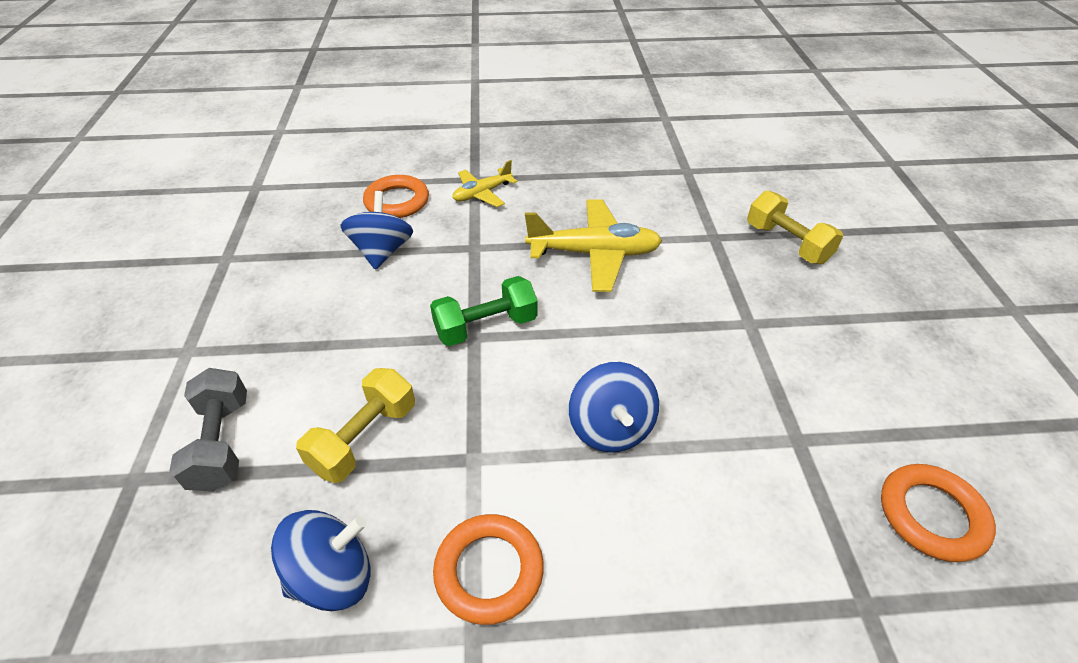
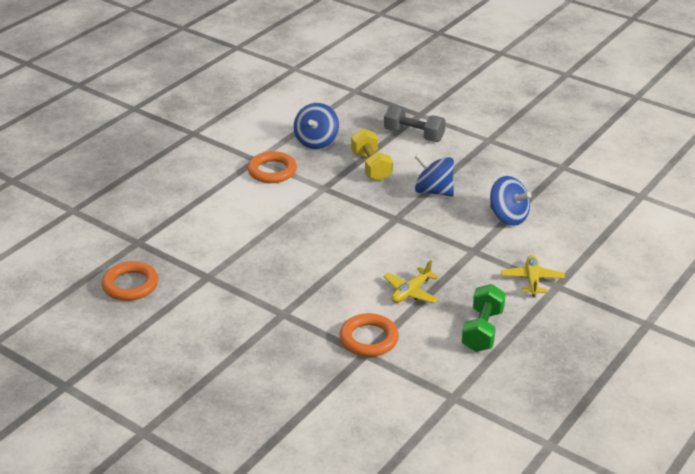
camera: 130 degrees right, 10 degrees down
(397, 201) = (561, 242): orange ring -> orange ring (369, 339)
(486, 327) = (398, 224): green dumbbell -> green dumbbell (482, 330)
(594, 254) = (411, 292): yellow plane -> yellow plane, size x0.58
(610, 428) = (288, 229): blue spinning top -> blue spinning top (433, 191)
(787, 243) = (317, 382): yellow dumbbell -> none

